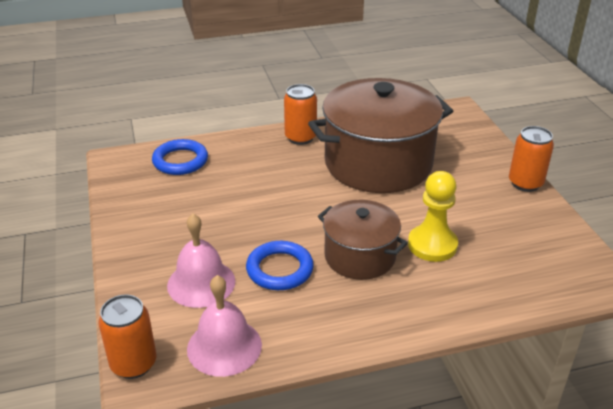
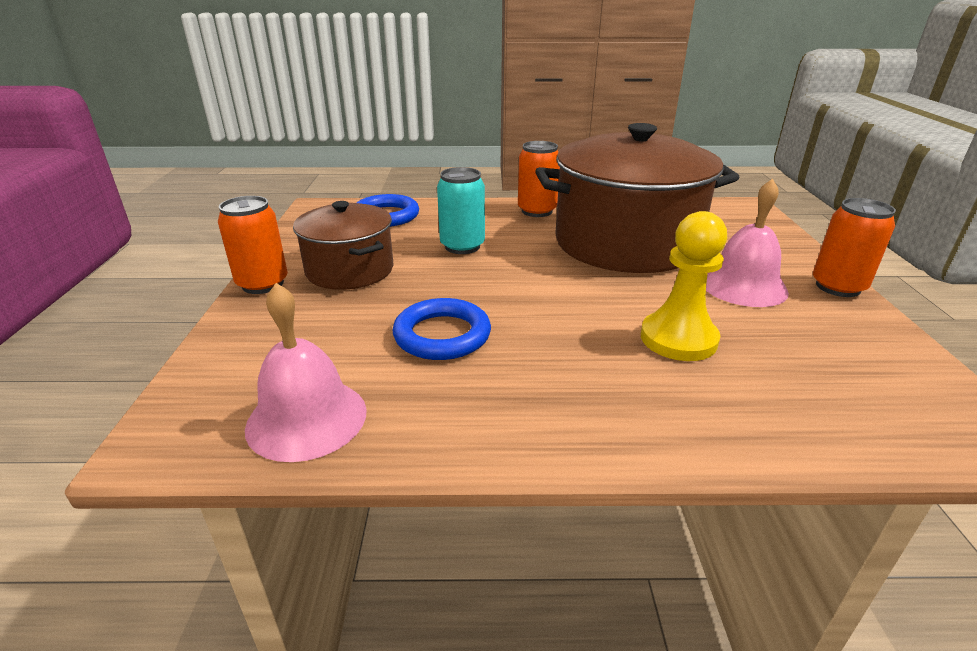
camera: 15 degrees right, 5 degrees down
(133, 364) = (167, 417): orange can -> orange can (263, 284)
(201, 283) = (328, 334): pink bell -> pink bell (743, 285)
(257, 185) = (462, 246): none -> turquoise can
(360, 256) = (563, 337): brown pot -> brown pot (350, 270)

